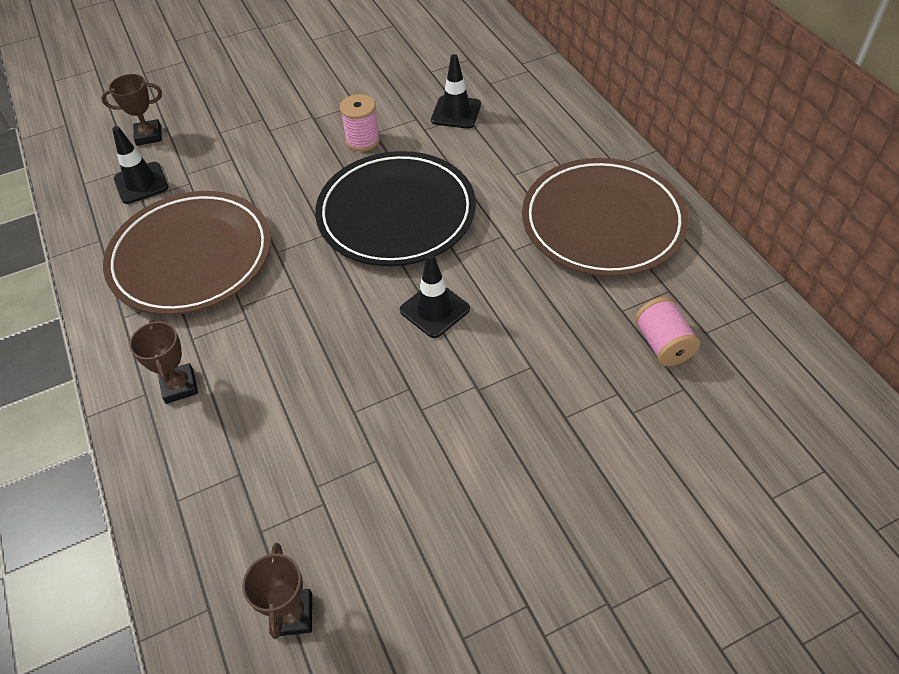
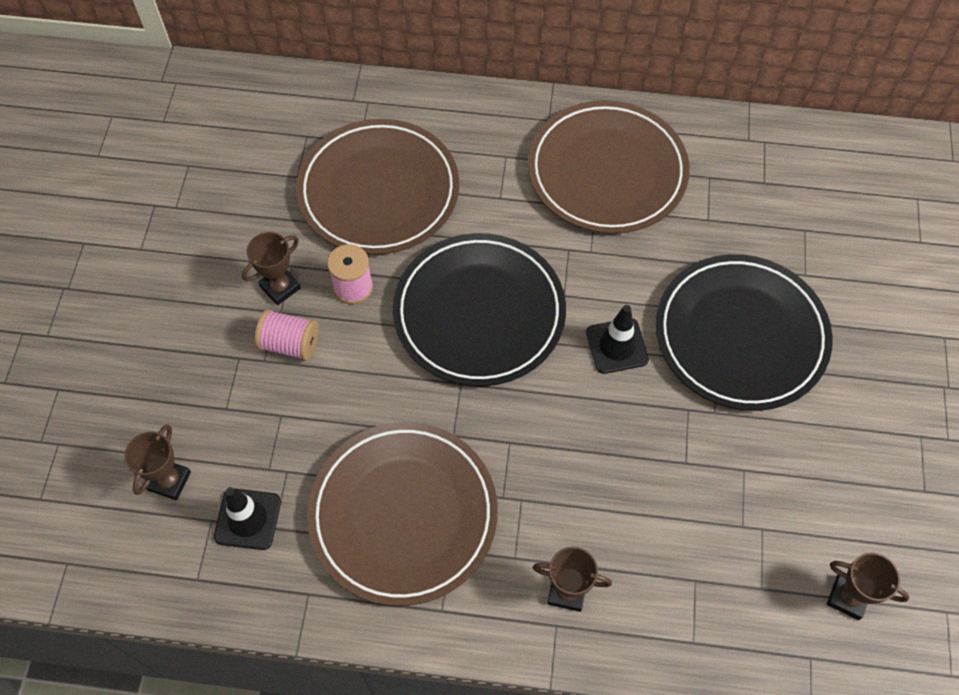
camera: 60 degrees left, 10 degrees up
(333, 108) = (280, 287): none -> brown trophy
(456, 112) = (378, 191): black traffic cone -> brown plate
(518, 392) = (740, 335): none -> black plate
(662, 344) = (757, 215): pink spool -> pink spool (290, 344)

